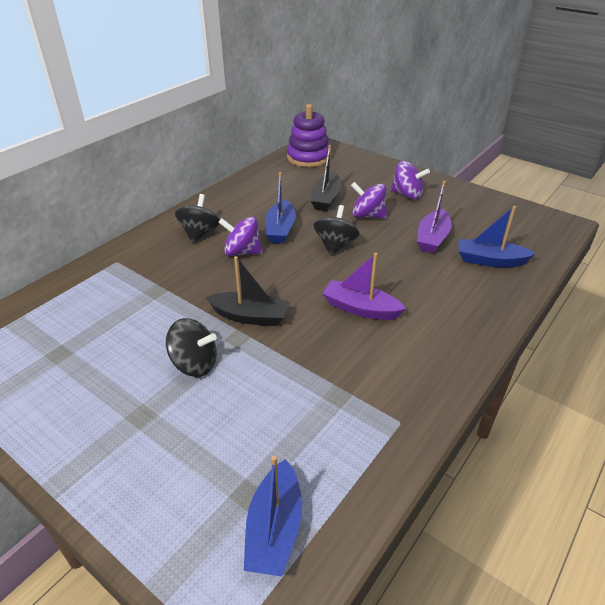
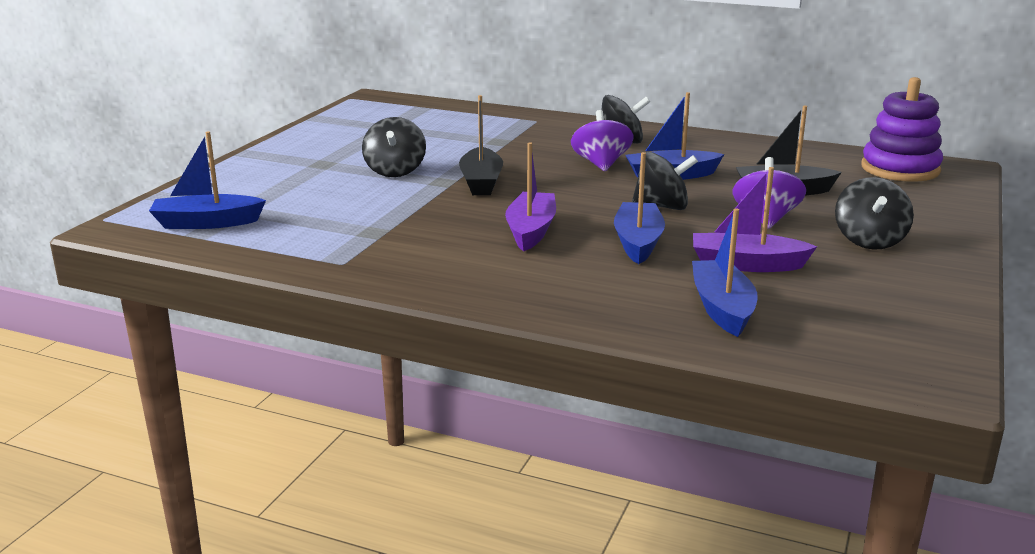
camera: 75 degrees right, 15 degrees down
(392, 268) = (638, 243): none -> blue boat
(407, 195) = (869, 241): purple spinning top -> black spinning top

